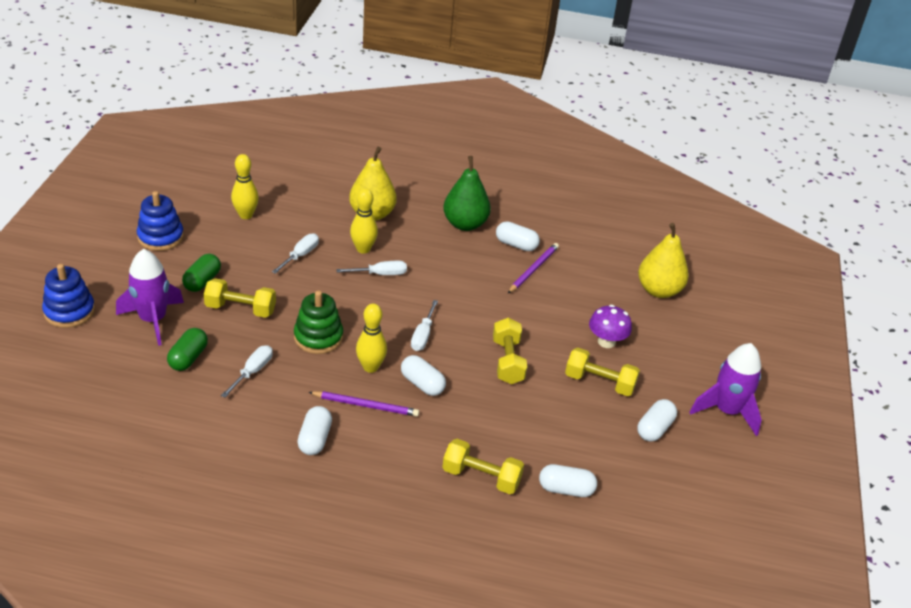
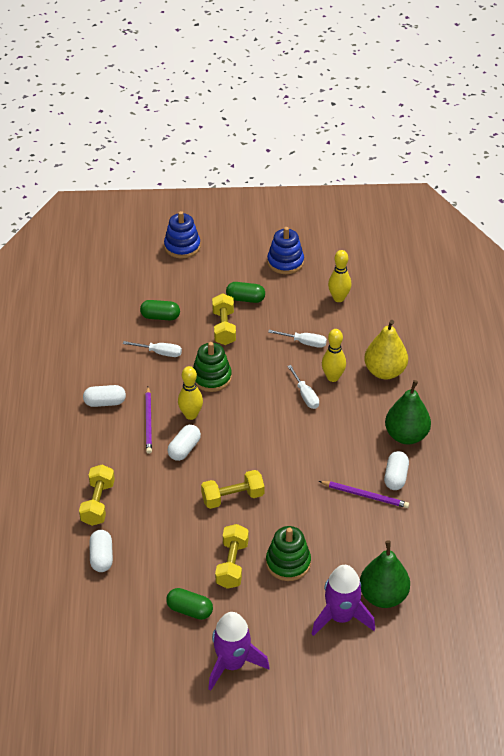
camera: 80 degrees right, 5 degrees up
(153, 320) = (191, 288): purple rocket -> purple rocket (341, 617)
(423, 336) = (240, 438): white screwdriver -> none
(606, 342) = (288, 563): purple mushroom -> green stacking toy
(654, 429) = (189, 610): white capsule -> green capsule
(658, 290) = (383, 596): yellow pear -> green pear

